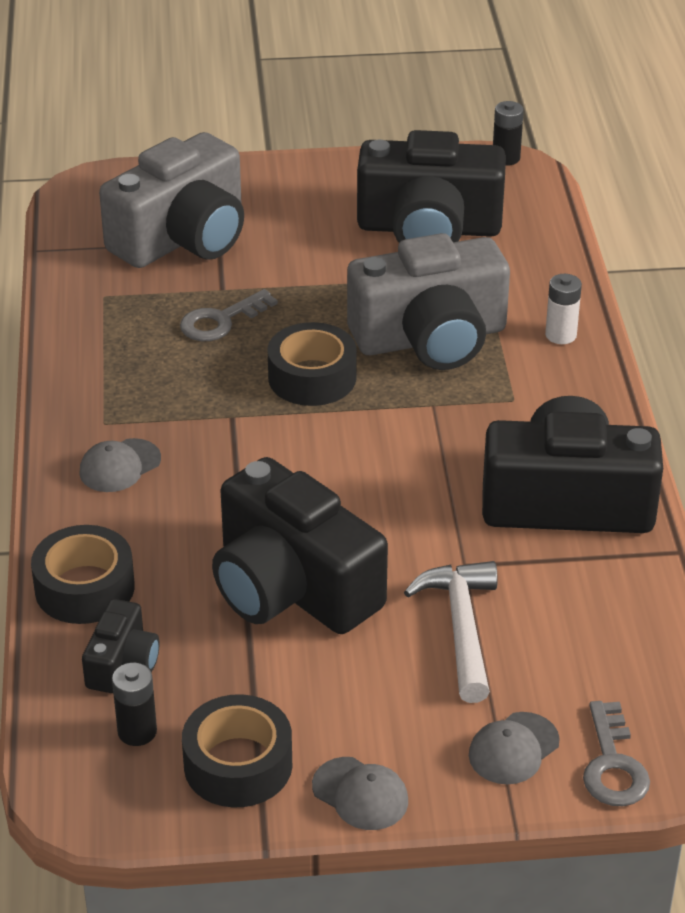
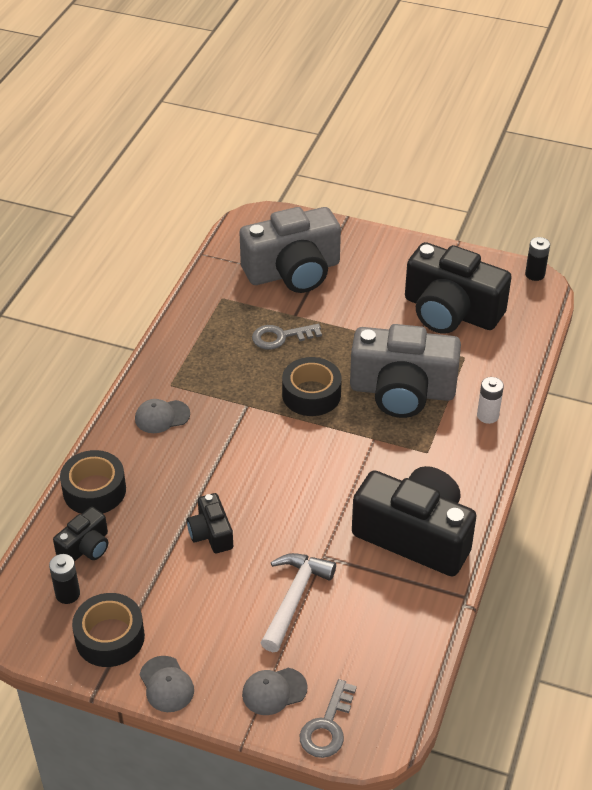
camera: 25 degrees right, 5 degrees up
(292, 587) = (211, 533): black camera -> black camera, size x0.47

